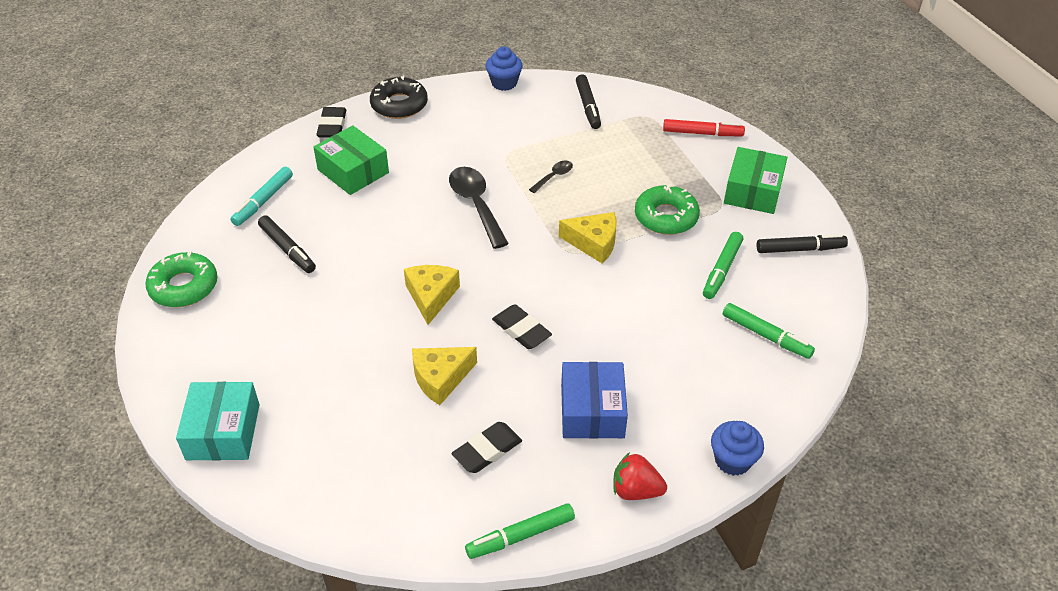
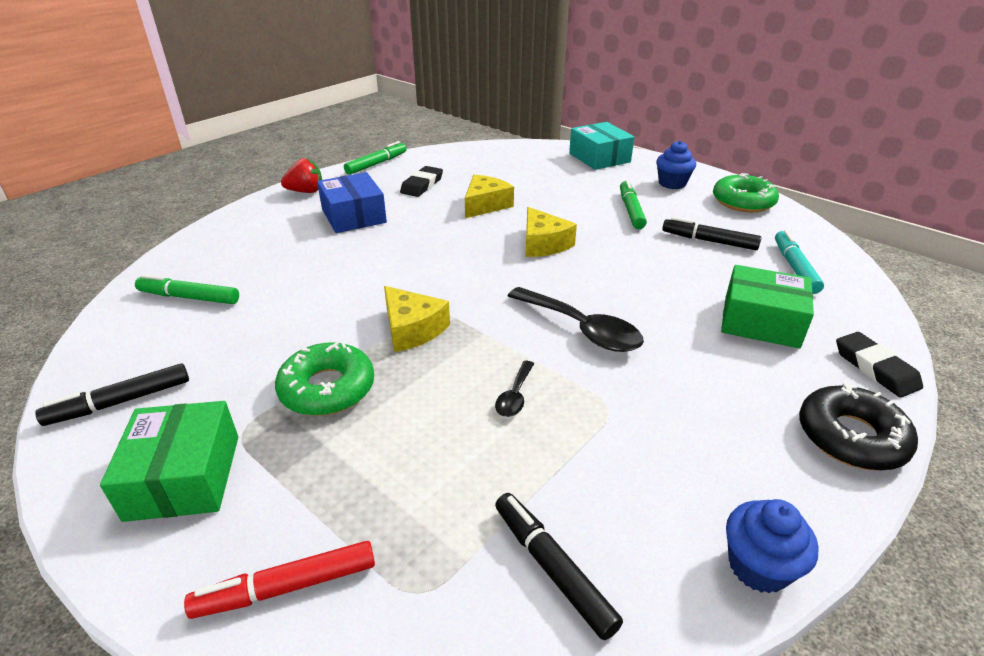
camera: 155 degrees right, 10 degrees down
(521, 330) = (443, 243): black eraser -> none
(593, 243) = (412, 329): yellow cheese -> yellow cheese turned 120 degrees counterclockwise
(722, 270) = (240, 345): green marker -> green marker (630, 210)
(732, 460) = (230, 217): blue cupcake -> blue cupcake (672, 183)

